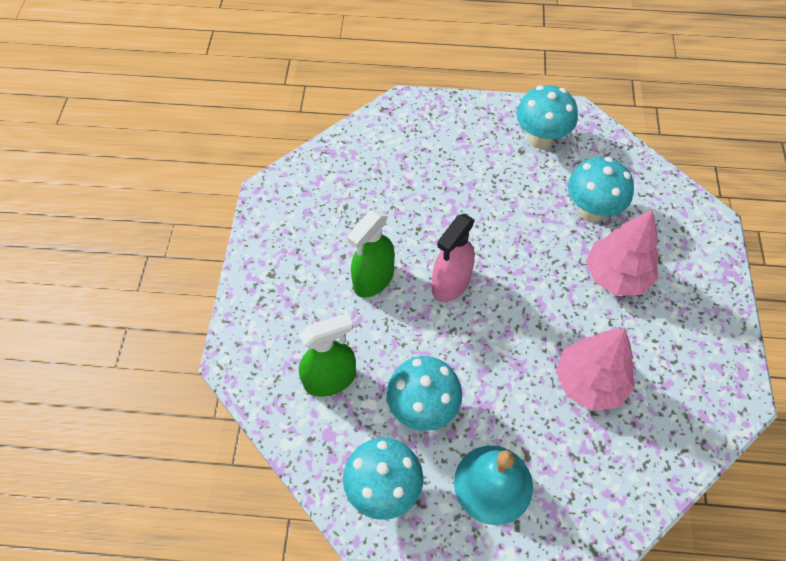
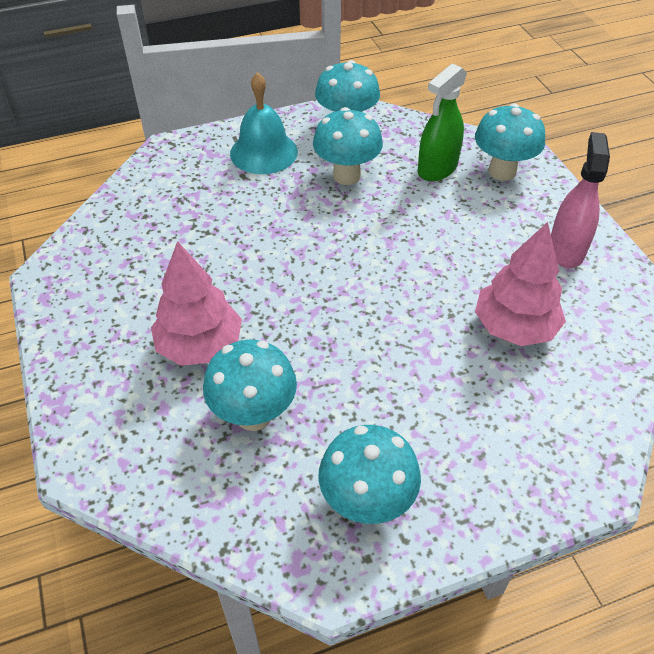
camera: 155 degrees right, 10 degrees down
(273, 349) = (502, 171): none -> turquoise mushroom
(373, 279) = (460, 250): green spray bottle -> none
(450, 283) = (380, 273): pink spray bottle -> pink spray bottle (566, 250)
(590, 382) = (203, 239): pink tree -> pink tree (514, 327)

